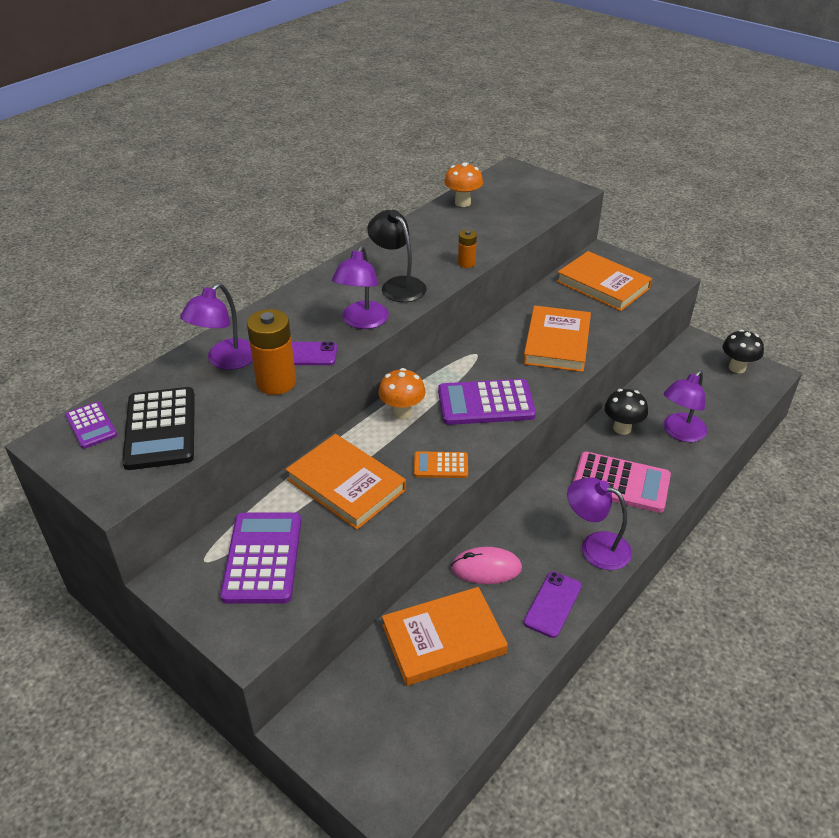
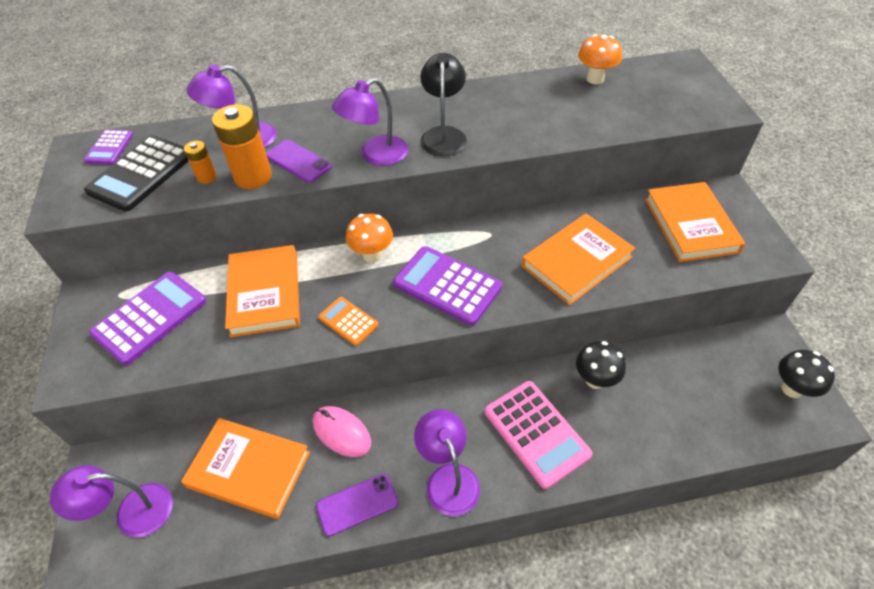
camera: 40 degrees right, 10 degrees up
(466, 263) = (527, 141): orange battery -> orange battery (207, 177)
(680, 433) = (650, 420): purple lamp -> purple lamp (132, 512)

